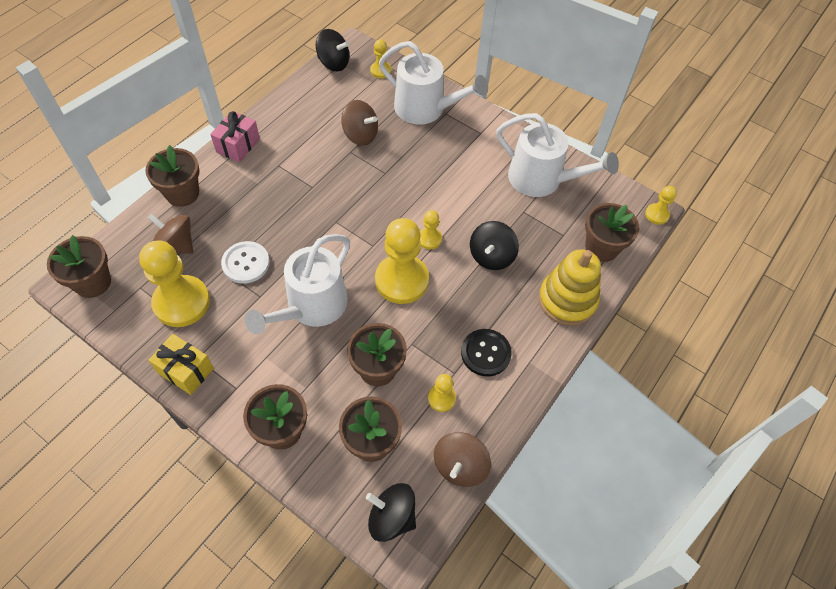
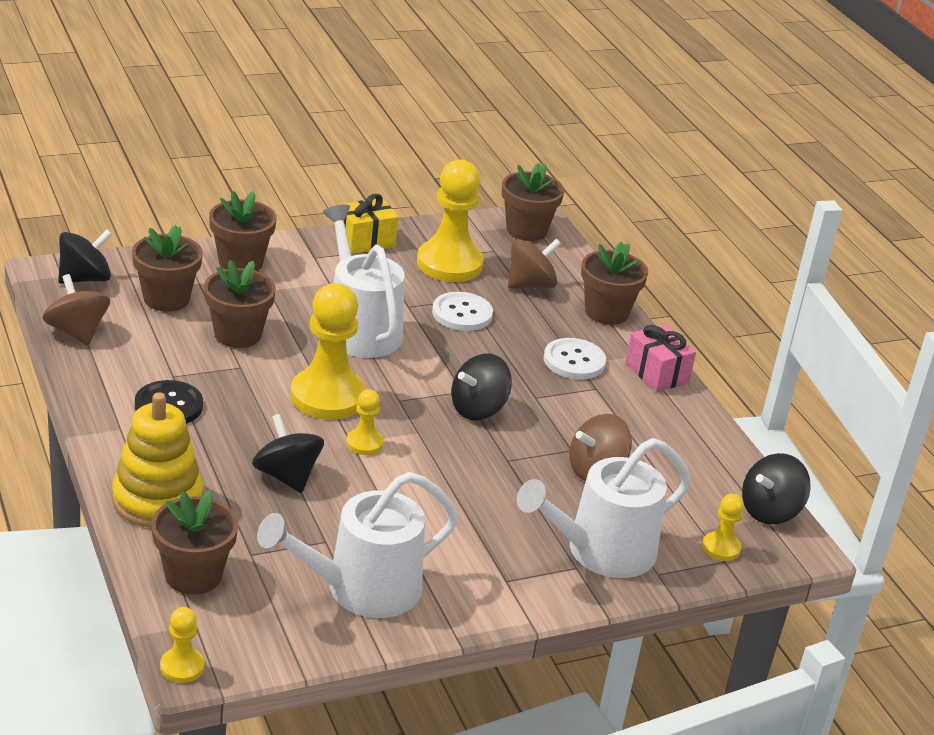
camera: 120 degrees right, 25 degrees down
(256, 186) = (574, 361): none -> white button
(348, 206) = (478, 409): none -> black spinning top
(441, 398) = (156, 355): yellow pawn -> none

